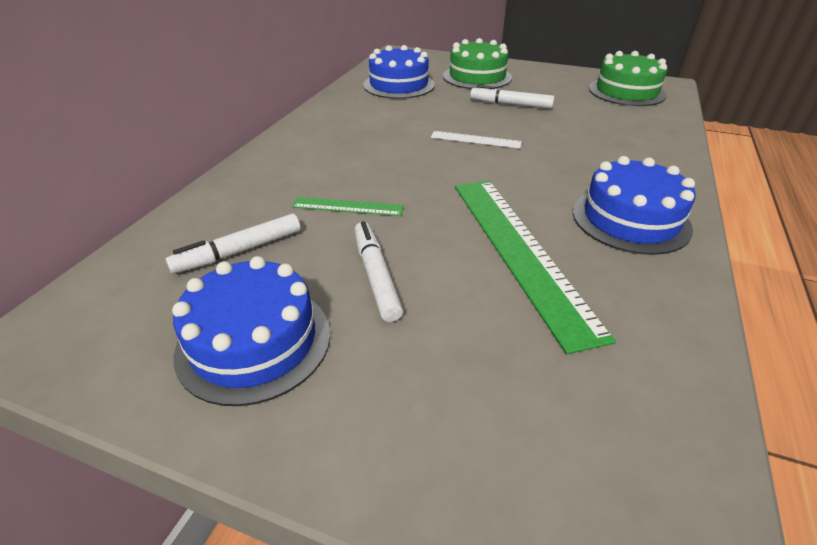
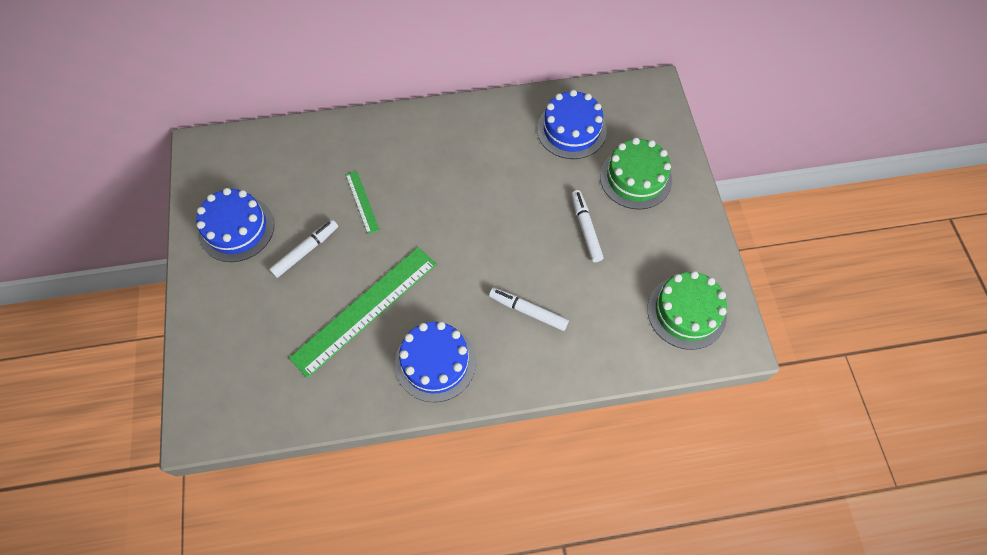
camera: 60 degrees right, 25 degrees up
(239, 251) = (293, 178): white marker -> white marker (528, 311)
(475, 140) = (498, 230): white ruler -> none

